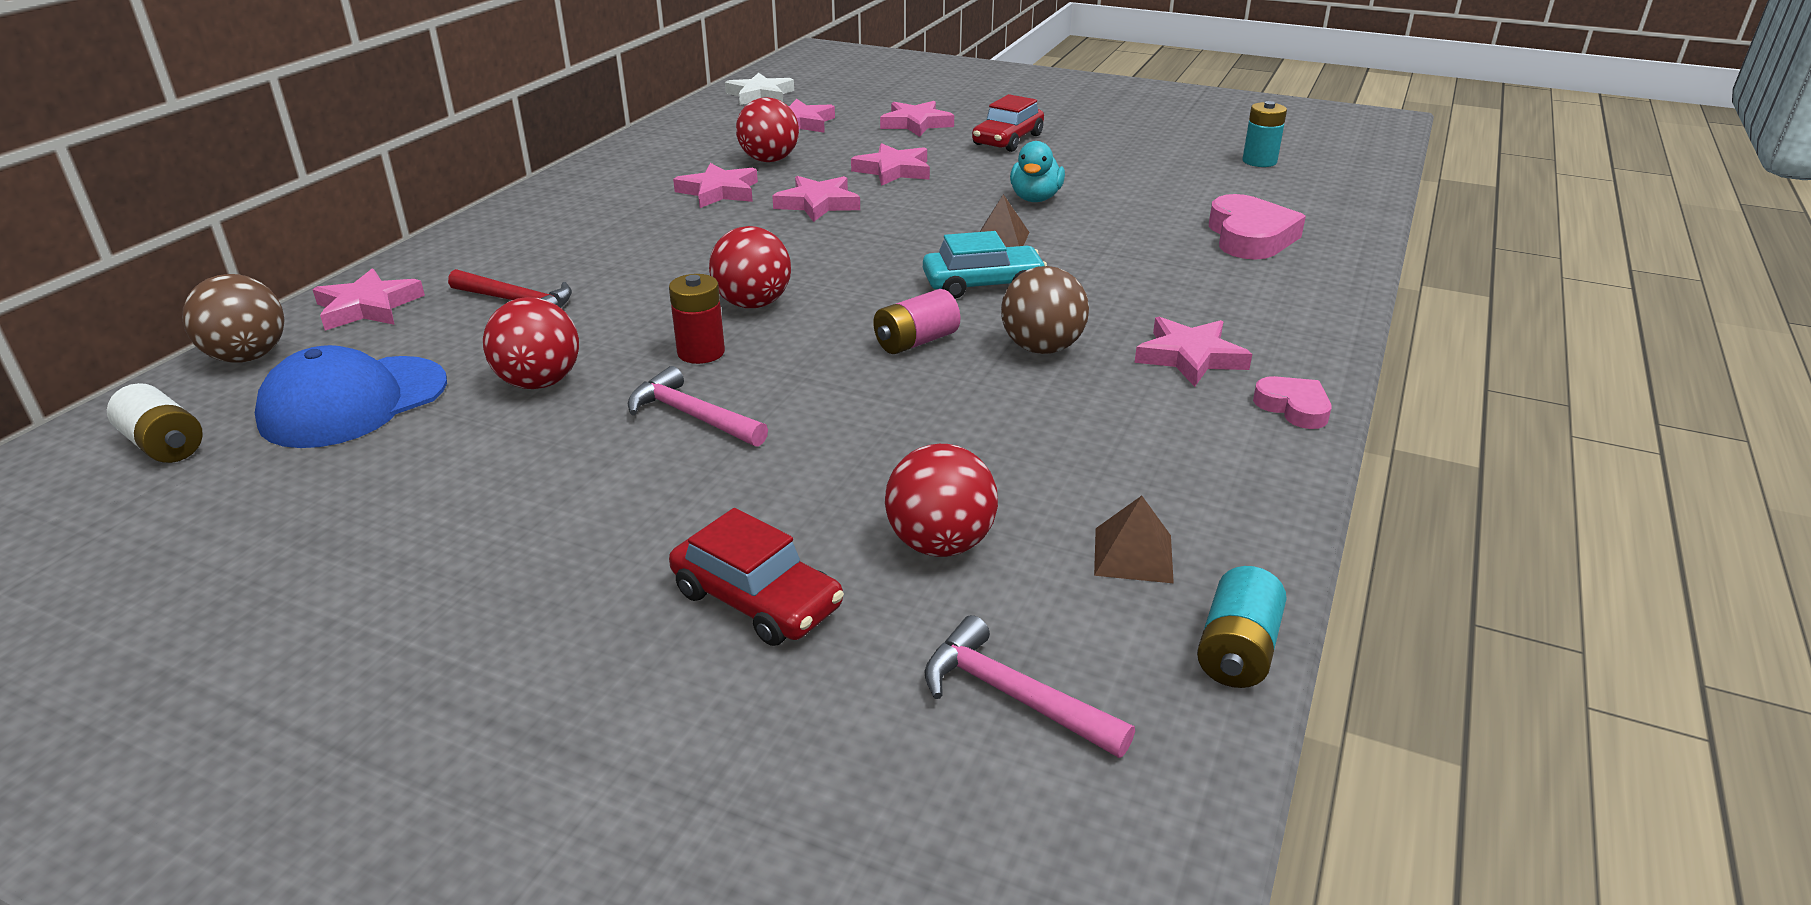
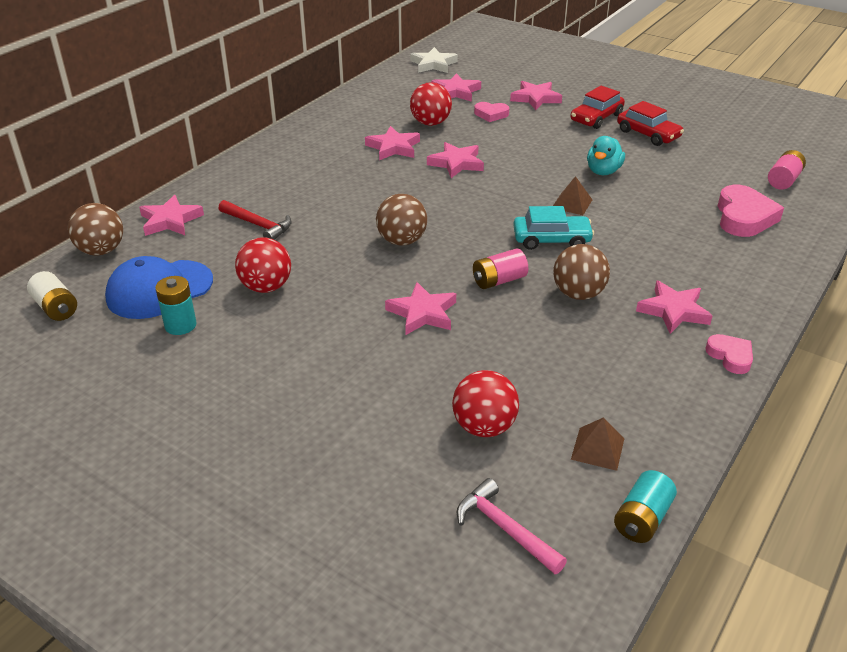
camera: 10 degrees right, 5 degrees up
(692, 416) = (353, 321): pink hammer -> none
(701, 352) = (364, 275): red battery -> none
(753, 304) = (402, 241): red ball -> brown ball
(757, 599) = (372, 449): red car -> red car (648, 134)
(856, 145) = (491, 114): none -> pink heart
(893, 170) = (512, 139): pink star -> pink star (422, 313)
(1259, 161) = (771, 151): turquoise battery -> turquoise battery (180, 325)
(1288, 191) = (783, 180): none -> pink battery

